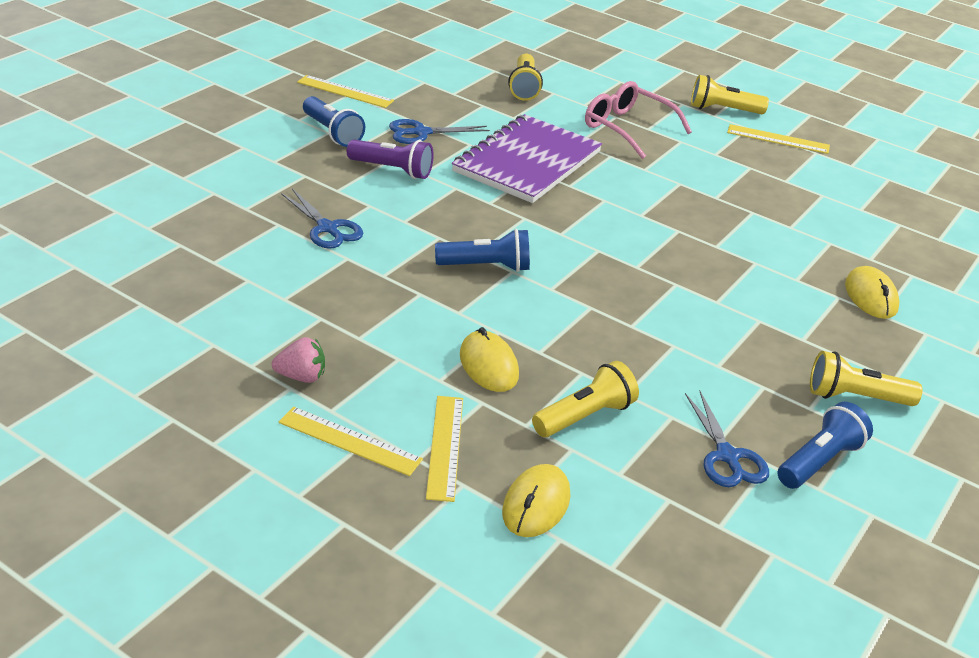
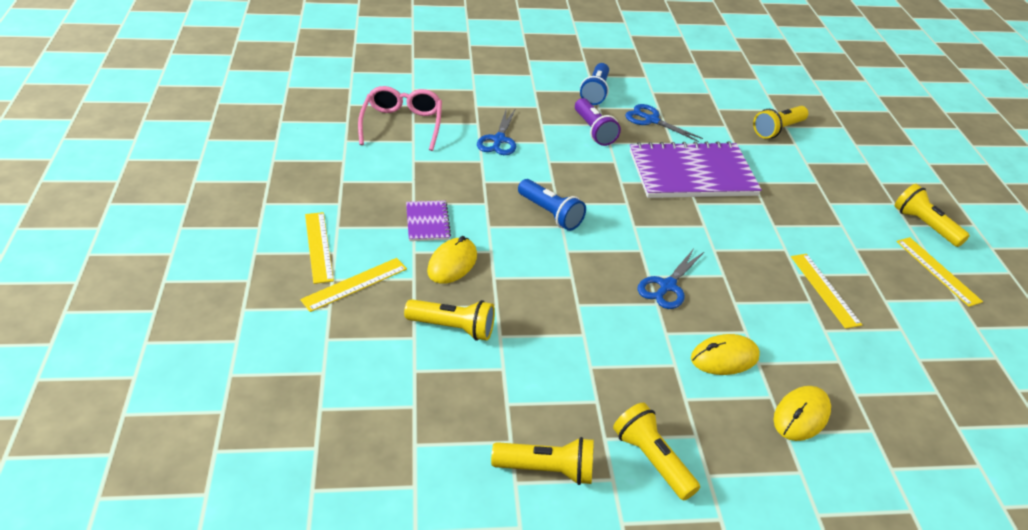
camera: 50 degrees right, 5 degrees up
(301, 377) = (353, 202): pink strawberry -> none
(345, 91) = (646, 74): yellow ruler -> yellow ruler (824, 290)
(403, 346) = (427, 222): none -> purple notebook
(536, 504) = (343, 347): yellow mouse -> yellow mouse (724, 358)
(627, 128) = (811, 194): pink glasses -> pink glasses (402, 124)
(727, 456) = (493, 416): blue scissors -> blue scissors (667, 286)
(819, 461) = (546, 470): blue flashlight -> yellow flashlight

